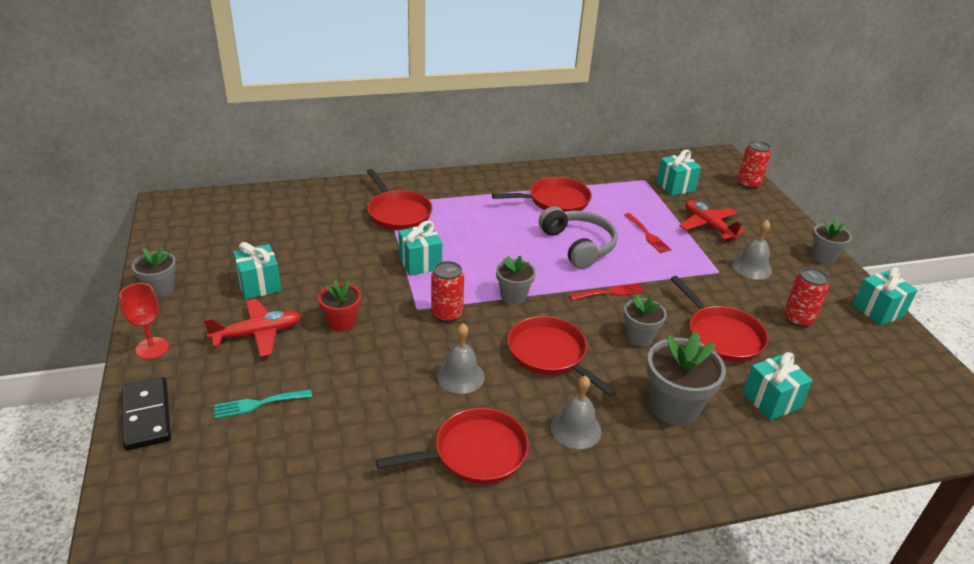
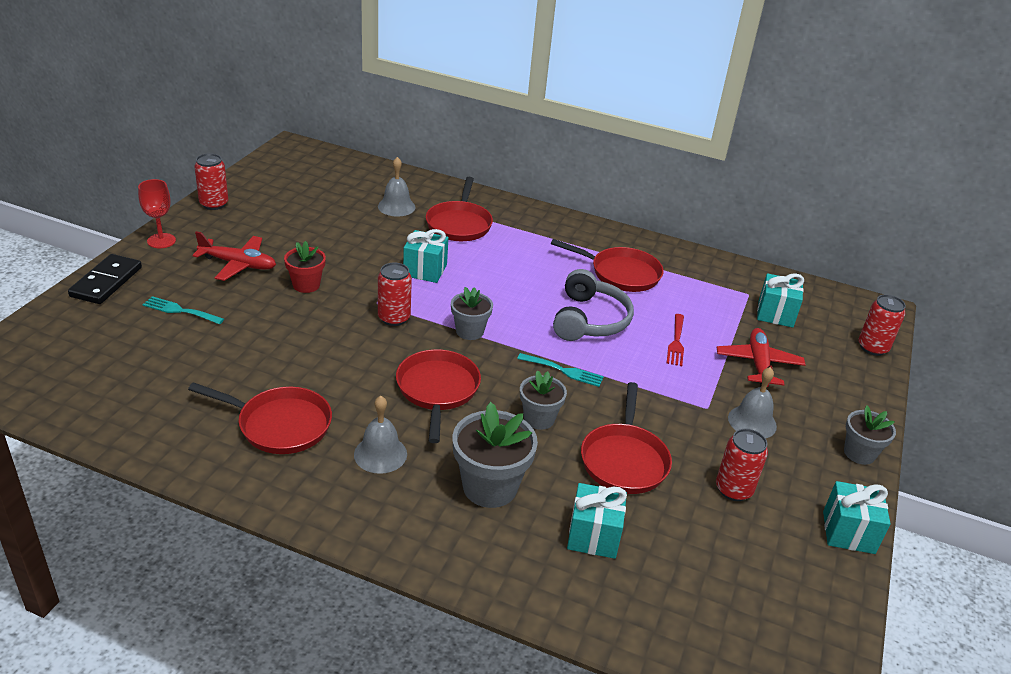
camera: 35 degrees right, 0 degrees up
(160, 289) = (214, 204): grey flower pot -> red can
(259, 285) = (282, 231): turquoise gift -> none
(460, 376) = (343, 367): grey bell -> grey bell (396, 206)
(610, 292) = (564, 371): red fork -> turquoise fork

